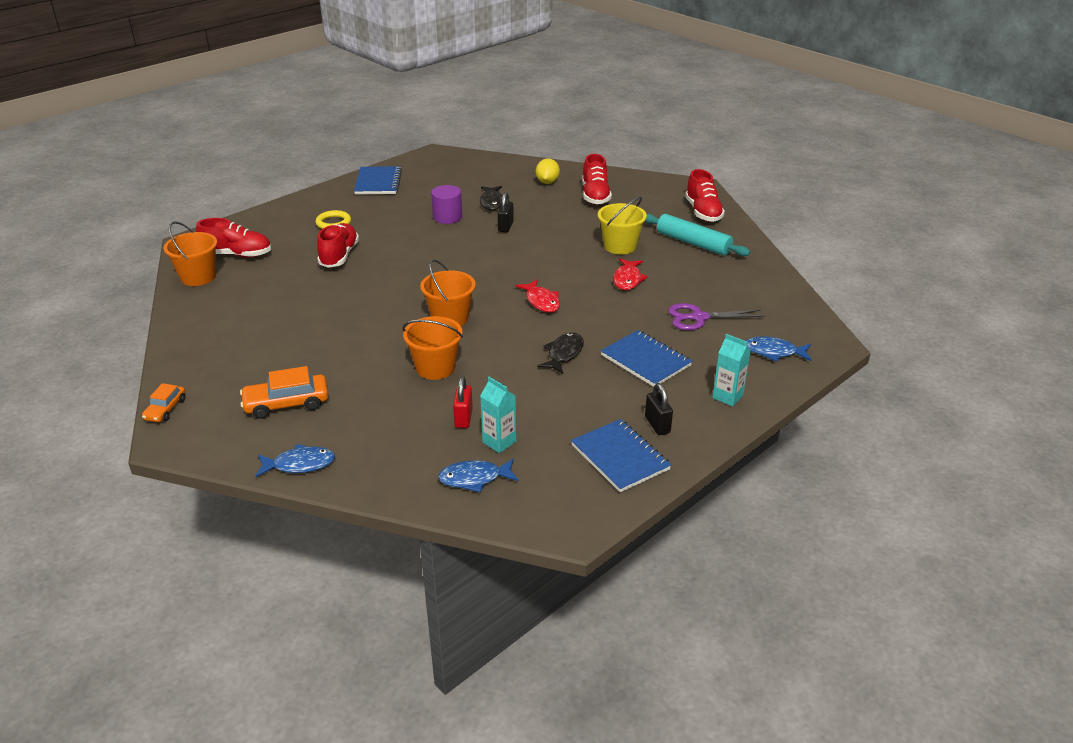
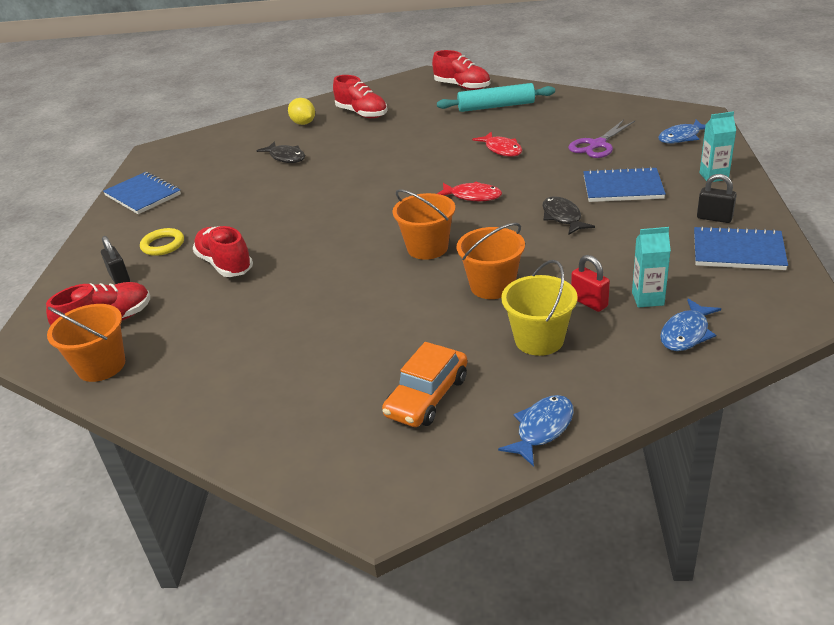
camera: 40 degrees left, 0 degrees up
(165, 409) = (316, 490): orange car -> none
(447, 217) = (268, 185): purple cylinder -> none
(505, 227) = (334, 166): black padlock -> black padlock (120, 278)
(620, 246) = (451, 133): yellow bucket -> yellow bucket (539, 340)

